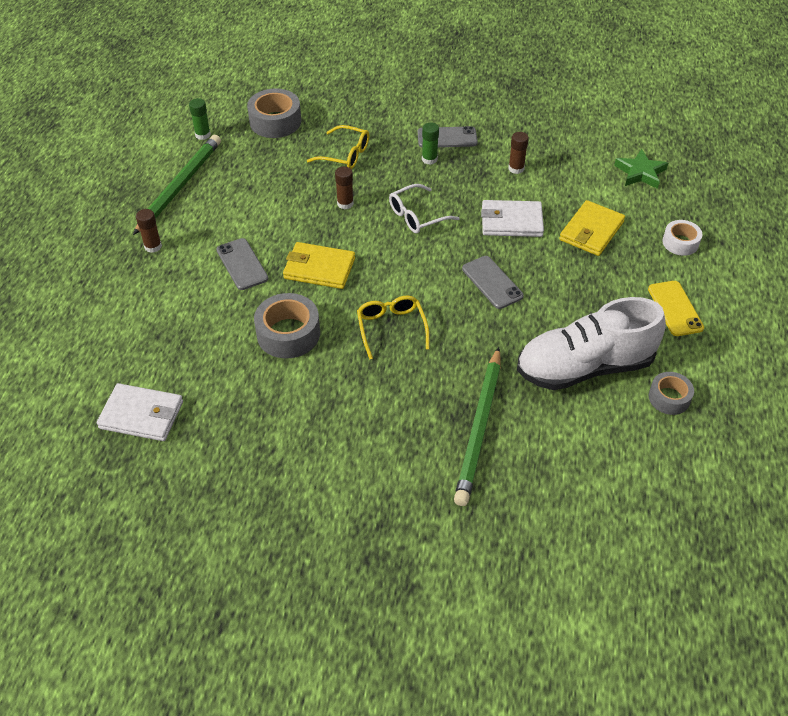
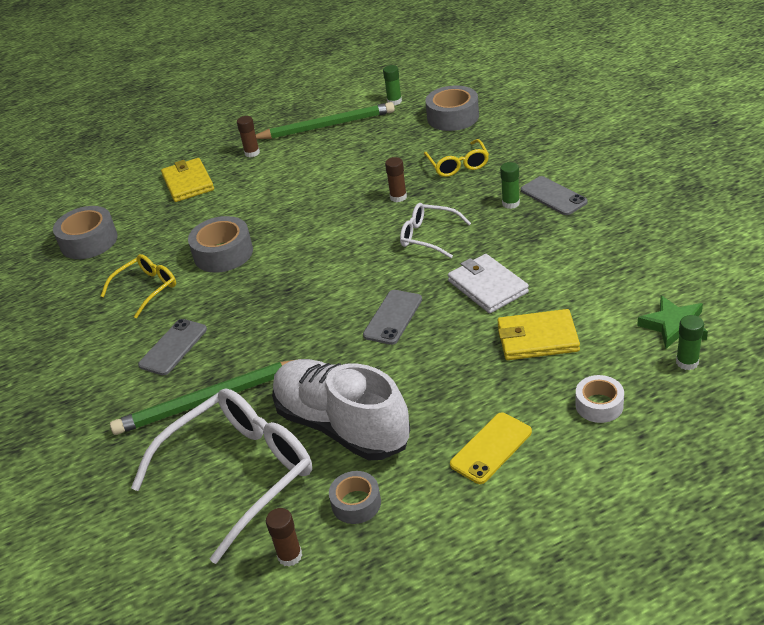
camera: 60 degrees right, 10 degrees down
(141, 415) = (89, 241): white wallet -> grey tape
(242, 264) = (274, 194): grey phone -> grey phone (173, 347)
(319, 268) = (309, 227): yellow wallet -> yellow wallet (188, 183)
(391, 328) = (279, 296): yellow glasses -> yellow glasses (146, 289)
(516, 168) = (566, 251): brown glue stick -> brown glue stick (290, 556)
(583, 447) = (239, 474): none -> white glasses
(678, 188) = (687, 362): none -> green glue stick

